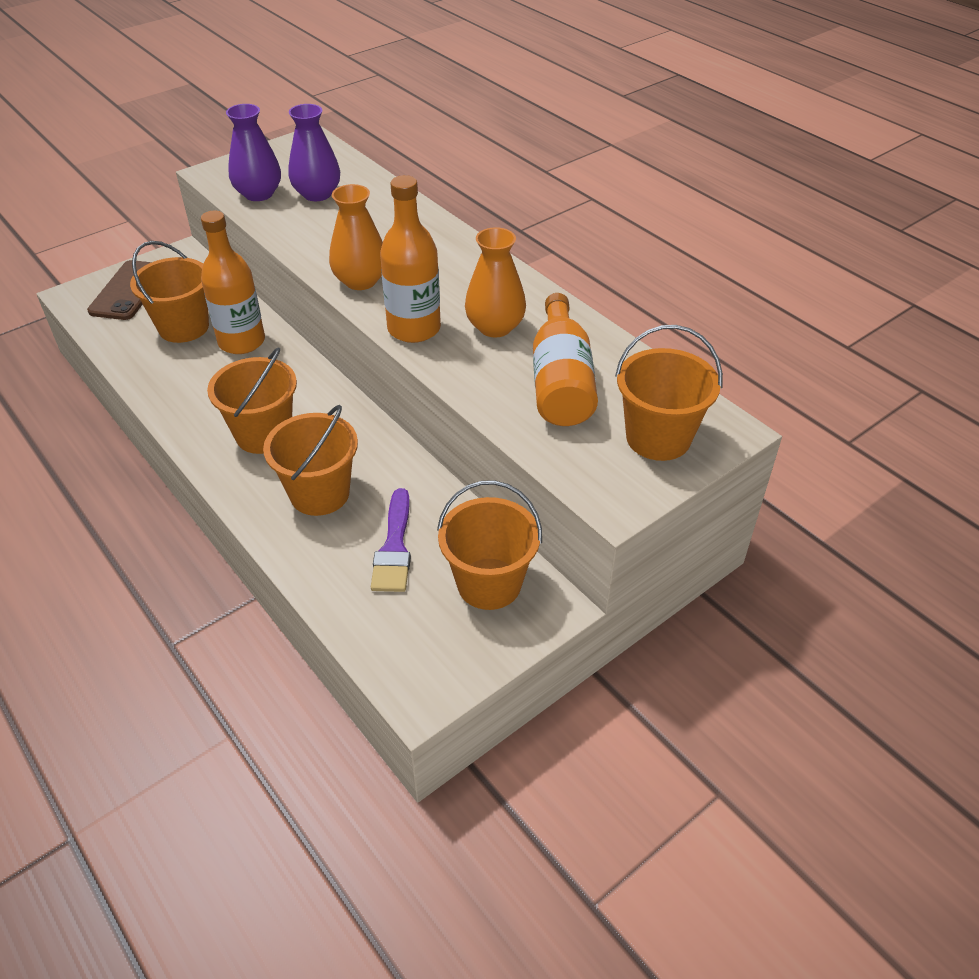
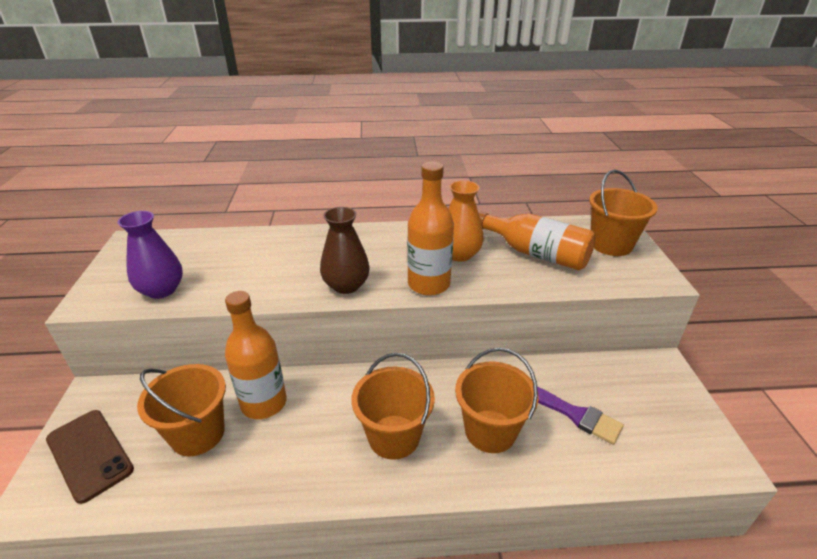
camera: 55 degrees left, 10 degrees down
(317, 194) = (208, 264): purple vase -> none
(360, 281) = (346, 285): orange vase -> brown vase
(489, 583) = (631, 383): orange bucket -> none

